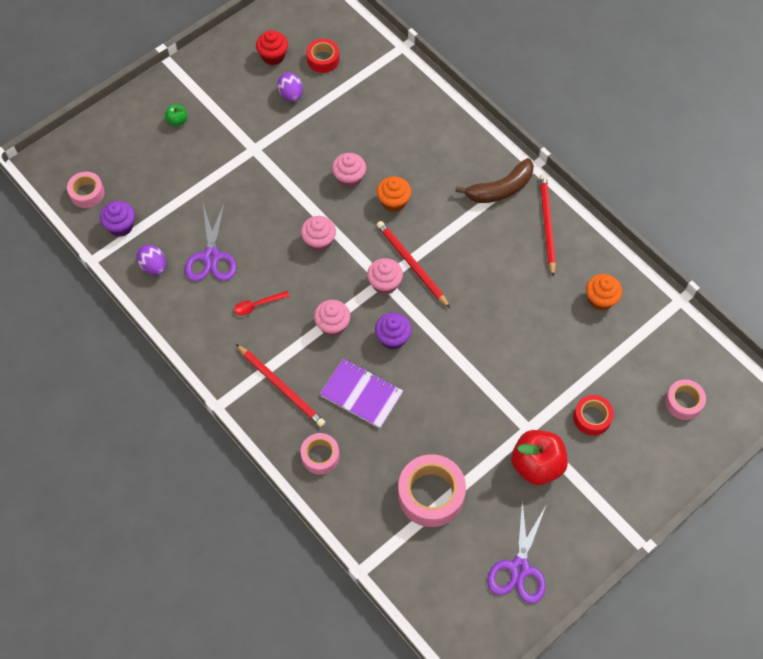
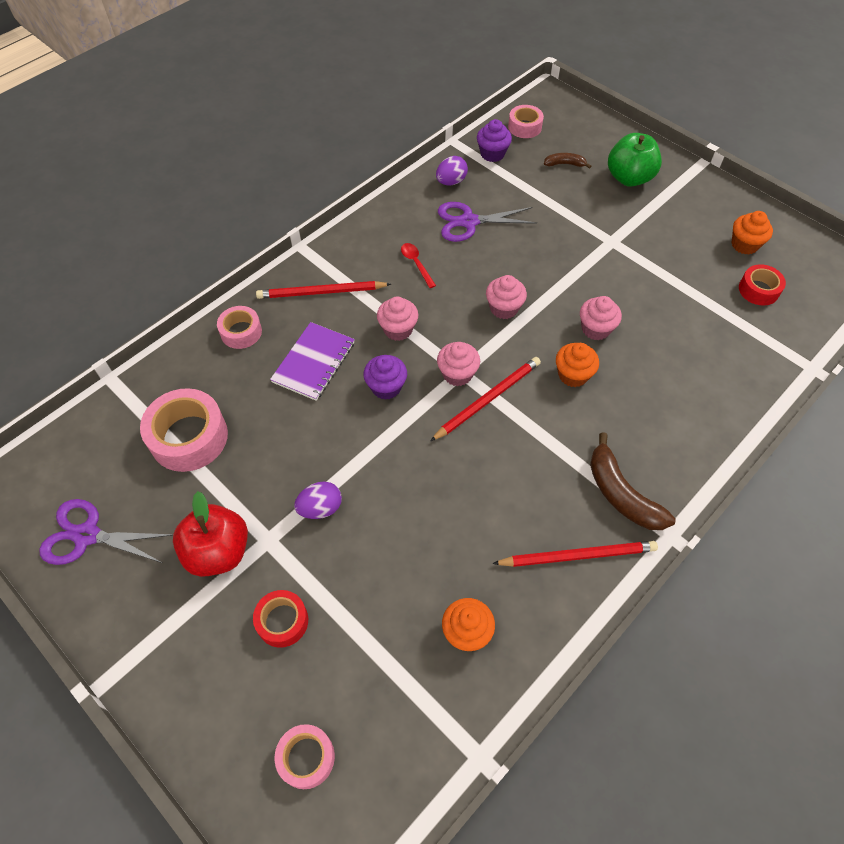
camera: 85 degrees right, 5 degrees down
(148, 168) = (564, 164): none -> brown banana
(177, 121) = (629, 178): green apple -> green apple, size x2.16
(273, 56) = (744, 245): red cupcake -> orange cupcake
(281, 387) = (321, 292): red pencil -> red pencil turned 45 degrees clockwise
(291, 95) = (696, 265): purple egg -> purple egg (320, 508)

